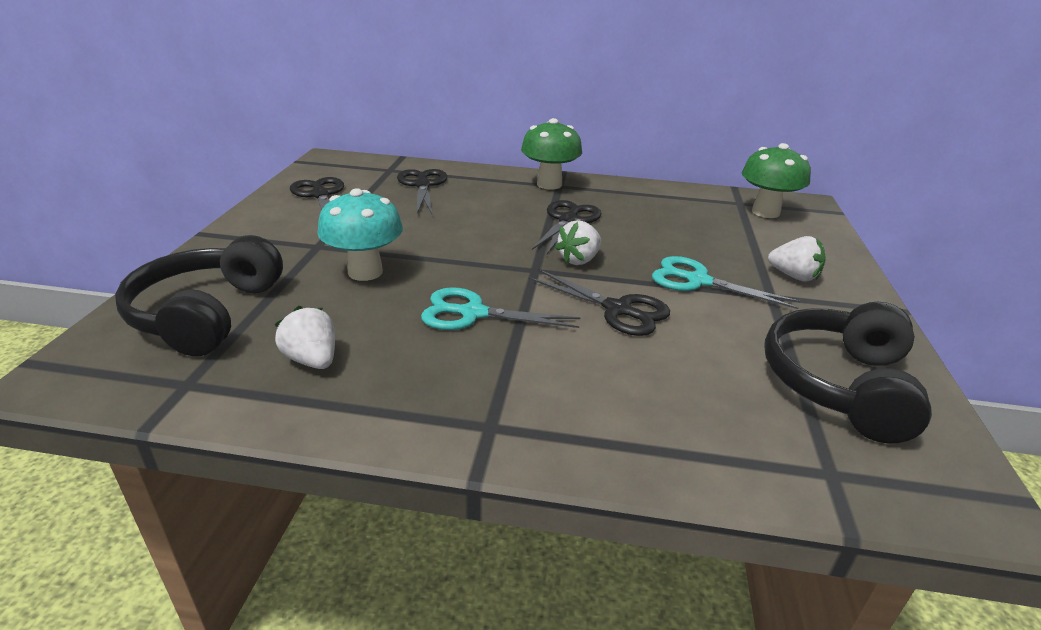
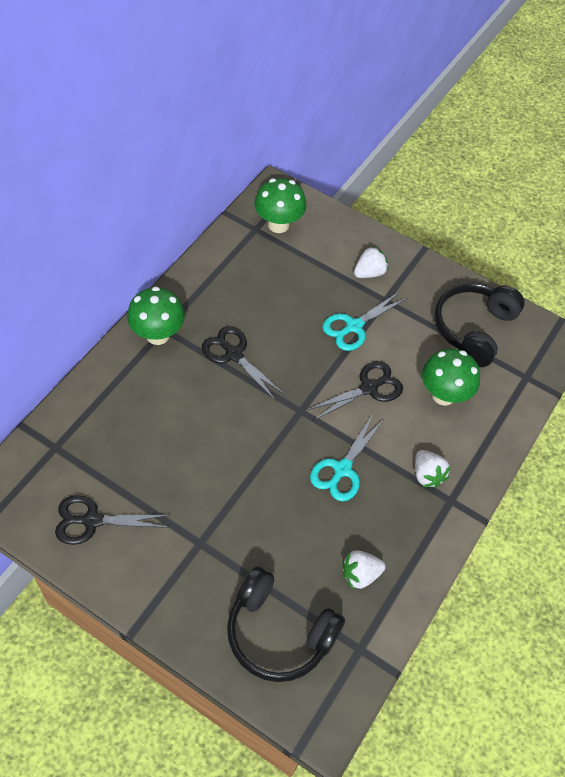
camera: 70 degrees left, 25 degrees up
(365, 272) = (259, 519): turquoise mushroom -> none
(422, 185) = (110, 431): black scissors -> none
(579, 260) = (298, 378): white strawberry -> white strawberry (427, 475)
(679, 377) = (443, 395): none -> green mushroom
(839, 385) = (473, 329): black headphones -> black headphones turned 75 degrees clockwise

